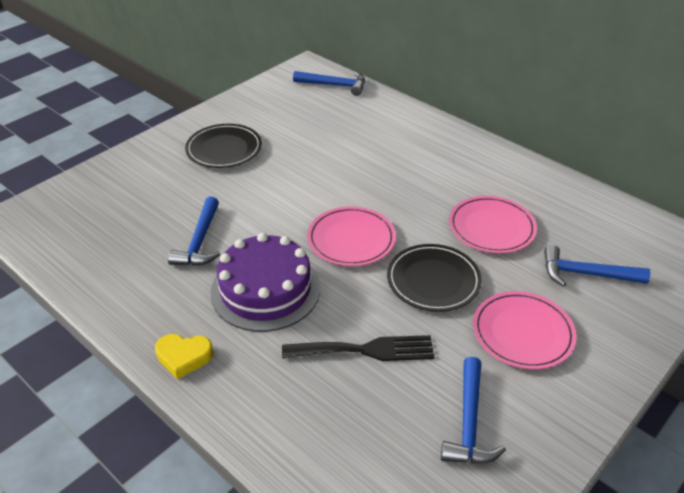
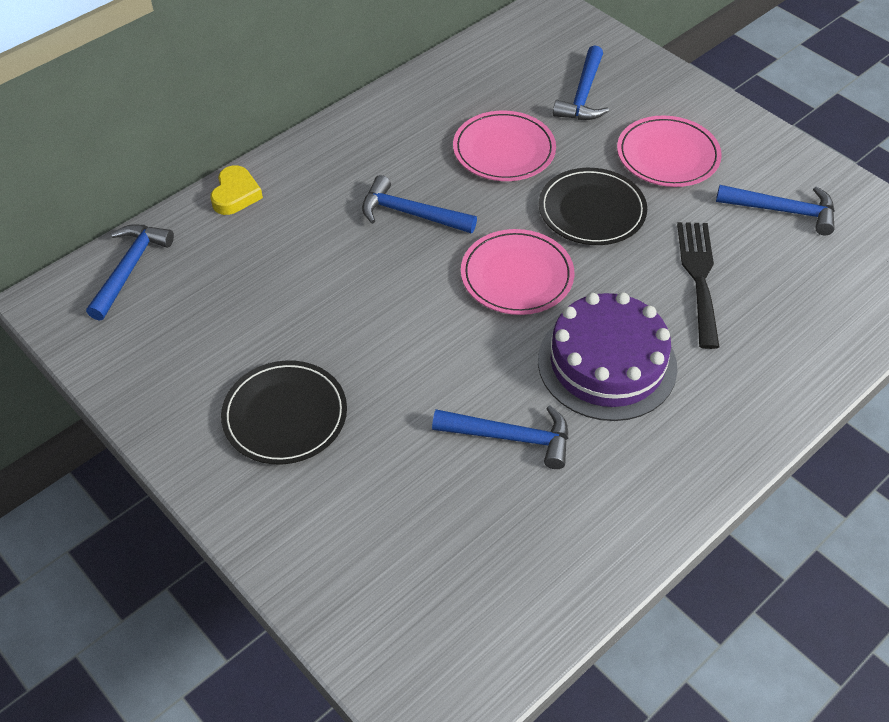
camera: 85 degrees left, 10 degrees up
(184, 357) = (721, 443): yellow heart -> yellow heart (235, 194)
(405, 184) = (410, 214): none -> blue hammer

